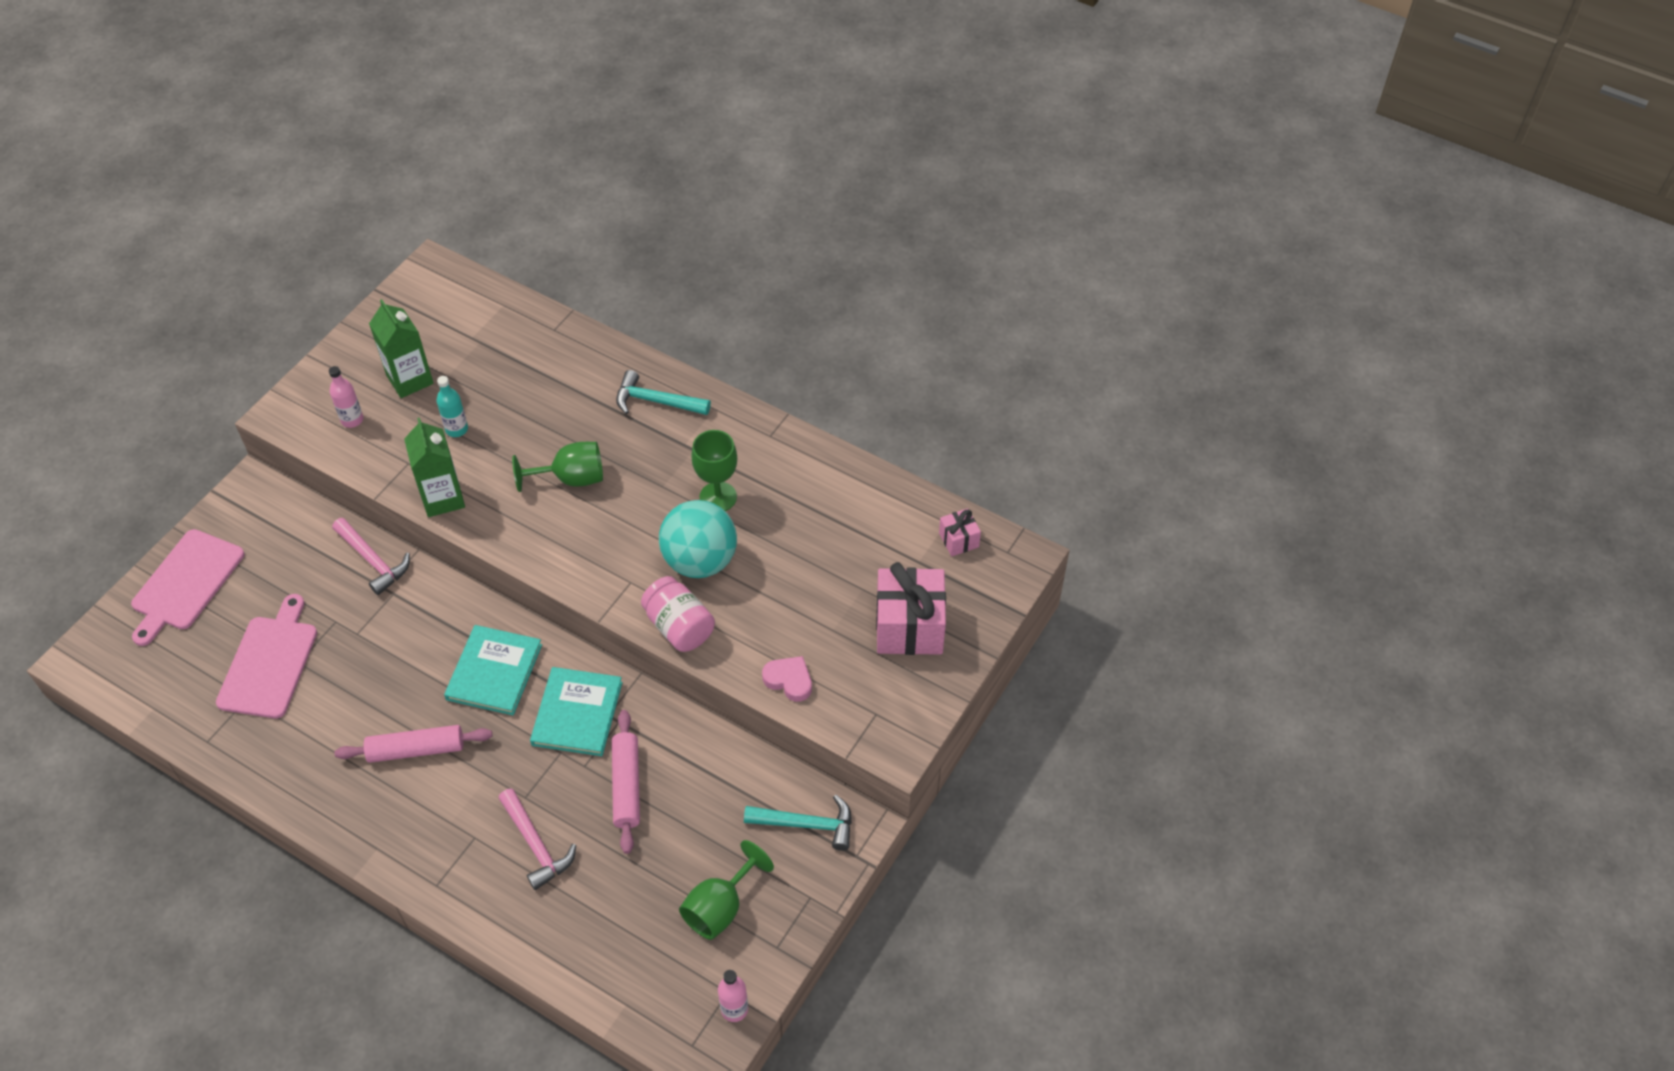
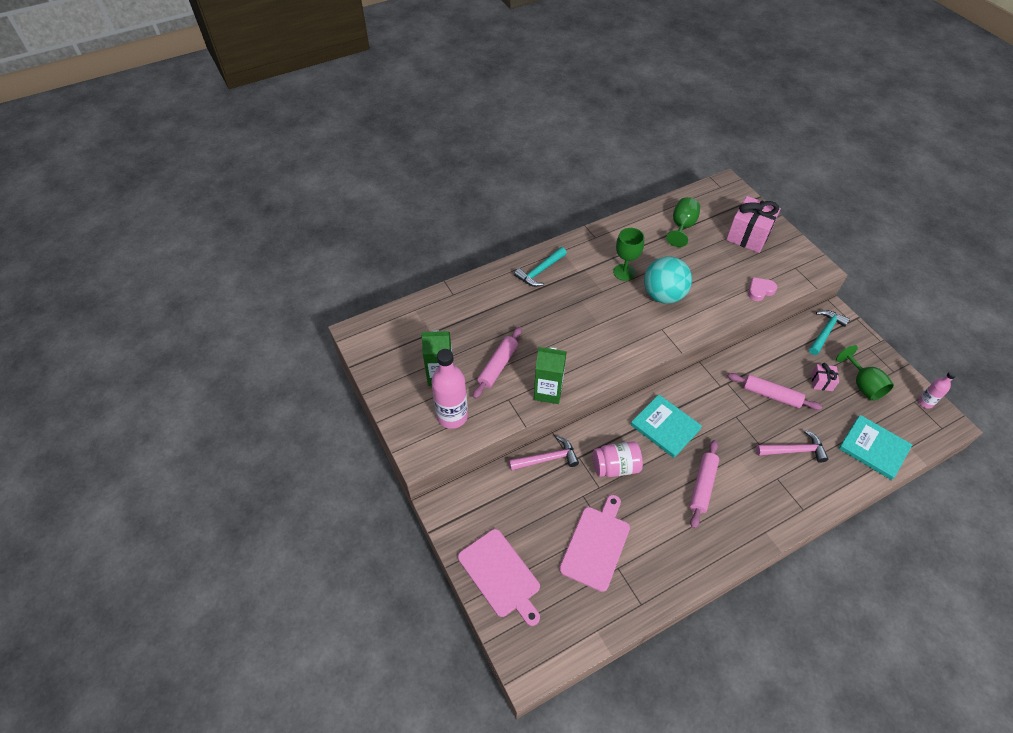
camera: 60 degrees left, 0 degrees up
(269, 663) = (596, 545): pink cutting board -> pink cutting board turned 75 degrees clockwise
(352, 420) = (452, 416): pink bottle -> pink bottle, size x1.92
(456, 429) = (498, 366): turquoise bottle -> pink rolling pin
(571, 478) = (571, 327): green goblet -> green goblet (682, 227)
(577, 713) = (713, 399): turquoise book -> turquoise book (873, 448)
(679, 627) = (703, 320): pink jar -> pink jar (615, 466)
(958, 540) = (704, 199): pink gift -> pink gift (821, 382)

